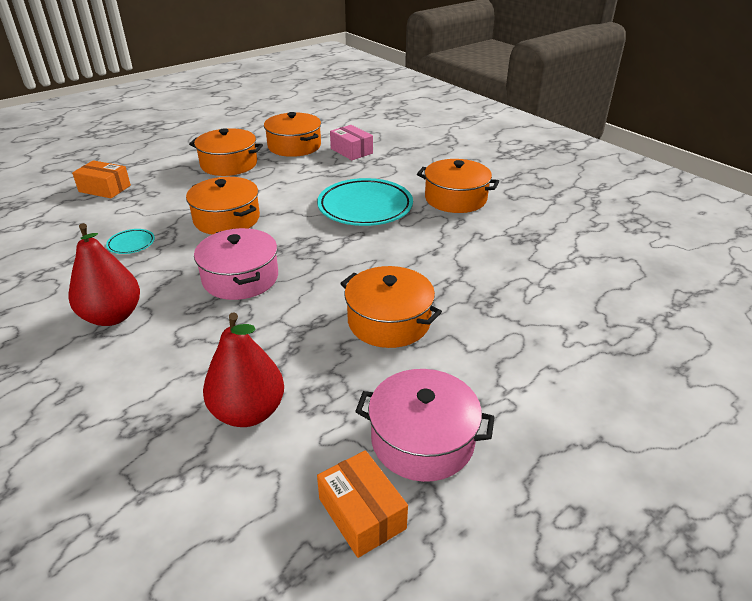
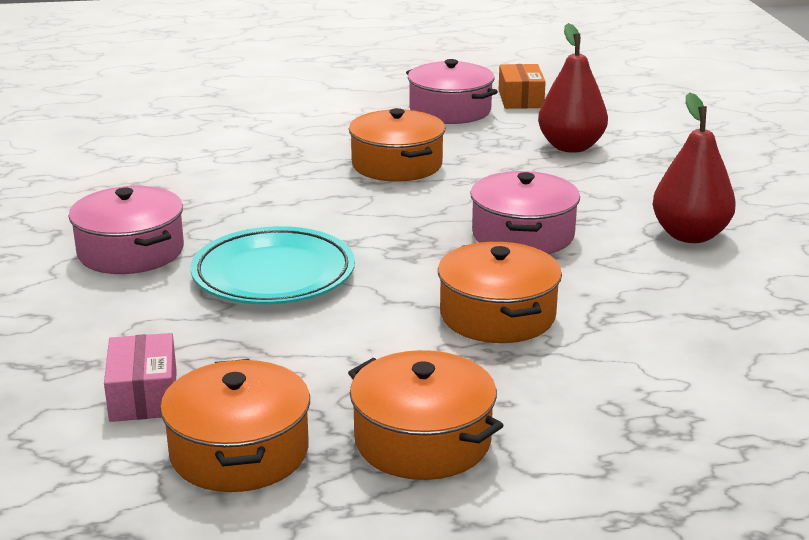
camera: 150 degrees left, 10 degrees down
(105, 188) = (712, 451): orange box -> none
(131, 244) = (661, 315): turquoise plate -> none
(455, 198) = (131, 251): orange pot -> pink pot

